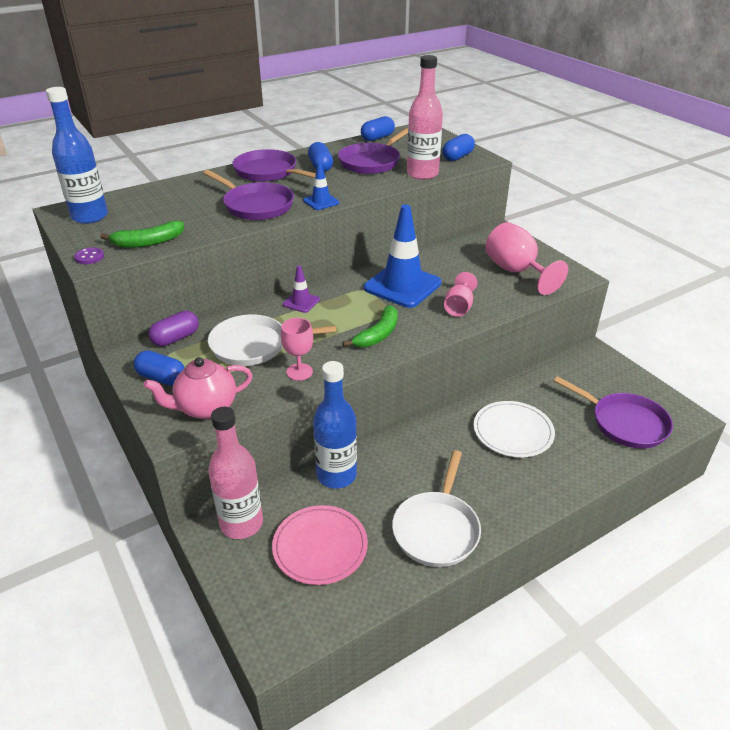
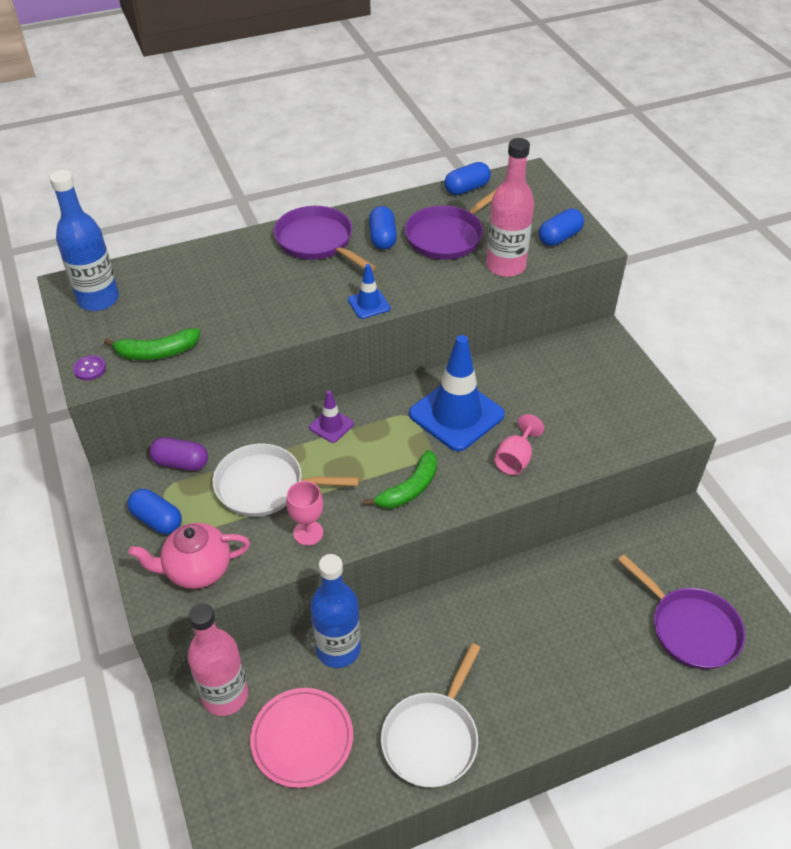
camera: 10 degrees right, 10 degrees up
(176, 338) = (181, 463): purple capsule -> purple capsule turned 45 degrees clockwise
(255, 205) = (290, 302): purple pan -> none
(513, 431) = (552, 620): white plate -> none
(516, 271) = (602, 409): pink goblet -> none

